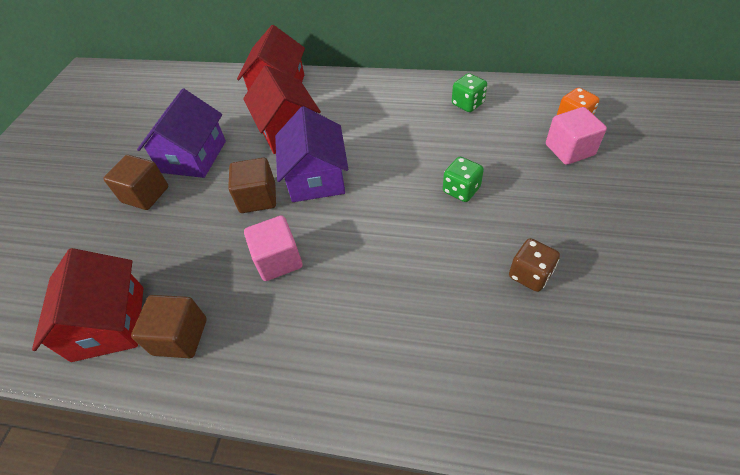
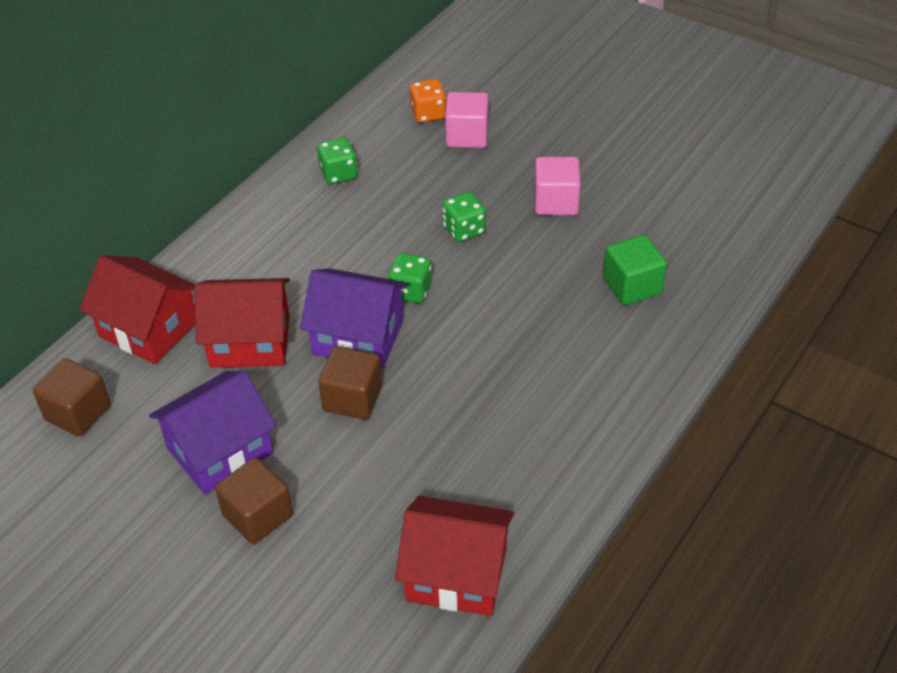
camera: 70 degrees left, 5 degrees down
(180, 336) = (514, 507): brown cube -> brown cube (78, 413)
(193, 156) = (220, 451): purple house -> purple house turned 75 degrees counterclockwise
(278, 260) = (462, 401): pink cube -> pink cube (556, 202)
(376, 186) = (410, 291): none -> green dice
(475, 335) = (632, 286): none -> green cube
(530, 275) = (593, 227): brown dice -> none

